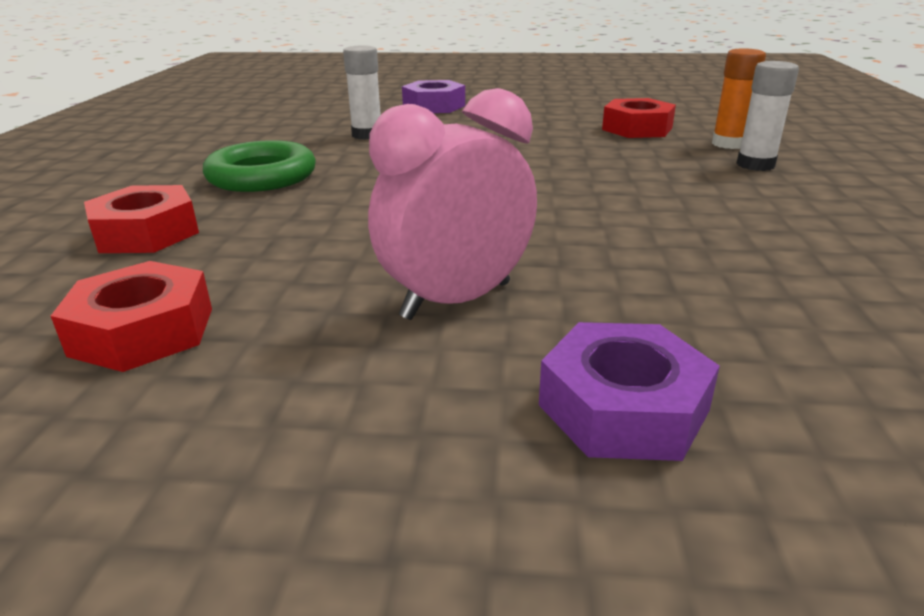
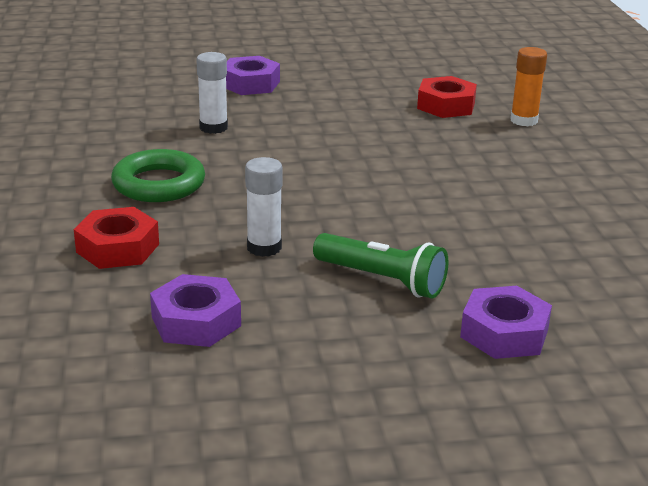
camera: 15 degrees left, 0 degrees up
(143, 331) = (196, 321): red nut -> purple nut
(456, 300) = (382, 280): pink clock -> green flashlight
(755, 165) = (547, 143): white glue stick -> white glue stick (264, 247)

